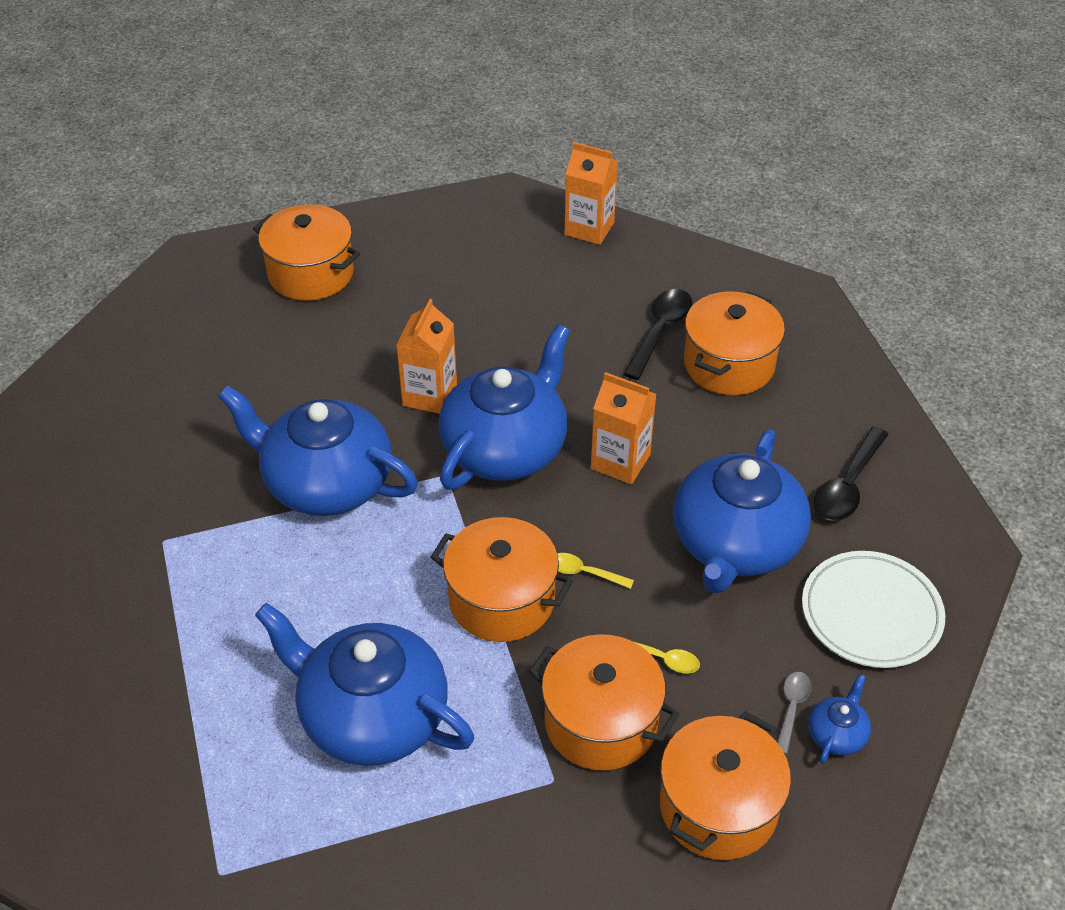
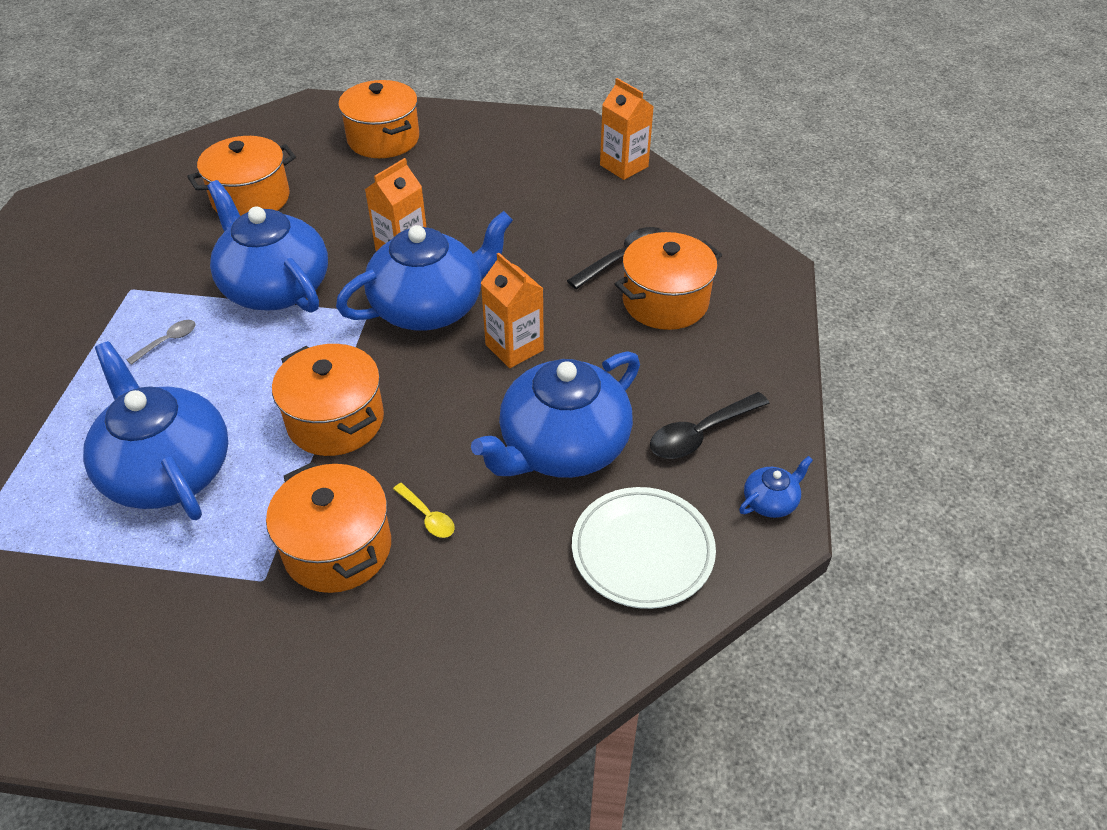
camera: 25 degrees right, 0 degrees up
(584, 572) = (417, 423): yellow spoon -> none
(718, 807) = (380, 662): orange pot -> orange pot (251, 199)
(792, 708) = (509, 604): grey spoon -> grey spoon (168, 341)
(837, 734) = (533, 644): blue teapot -> blue teapot (770, 501)

